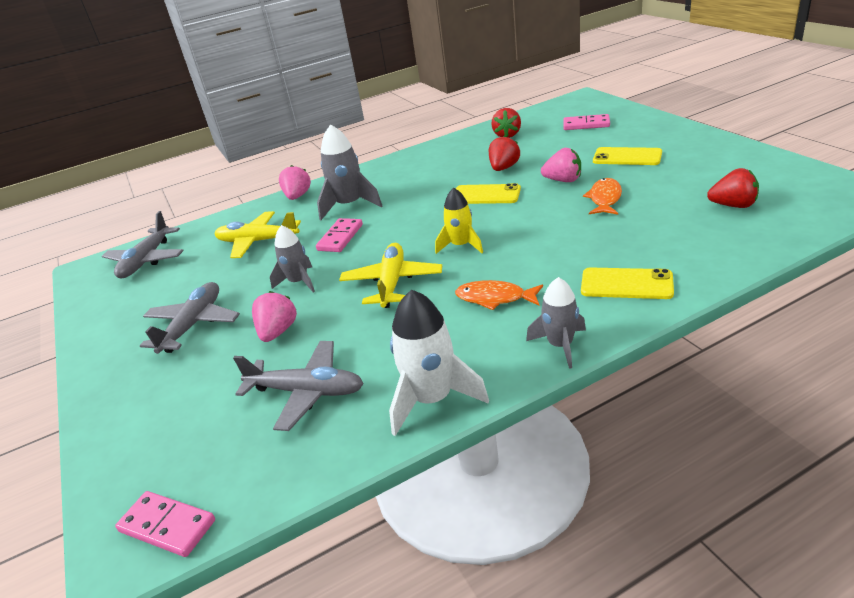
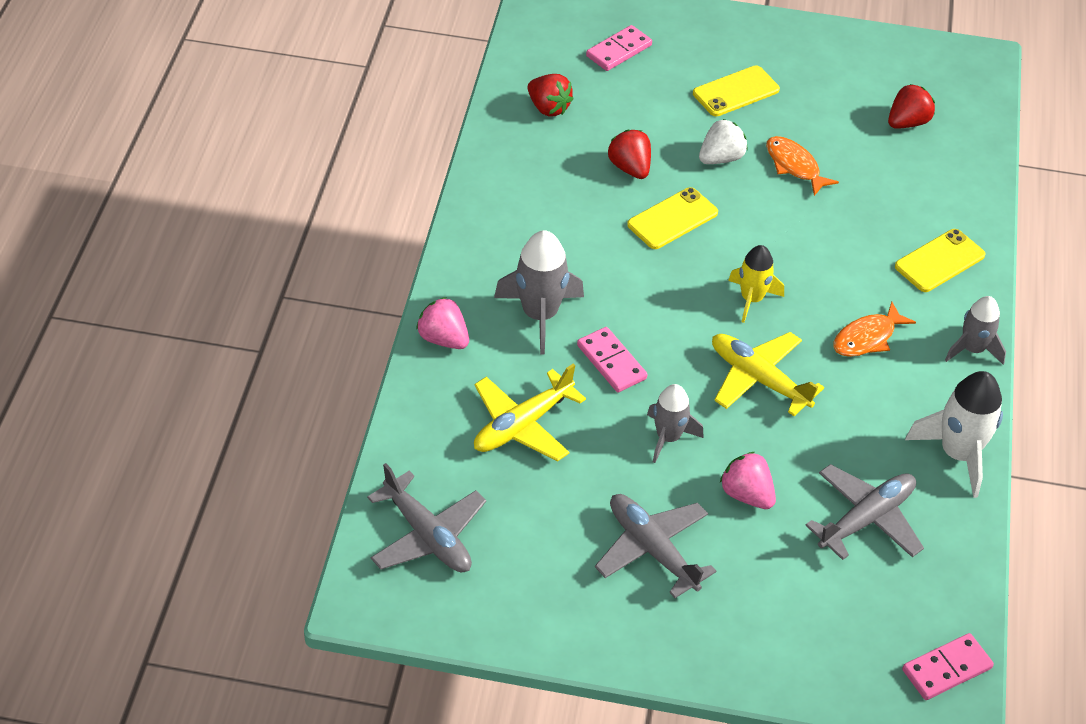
camera: 60 degrees left, 15 degrees up
(563, 180) = (721, 158): pink strawberry -> white strawberry

